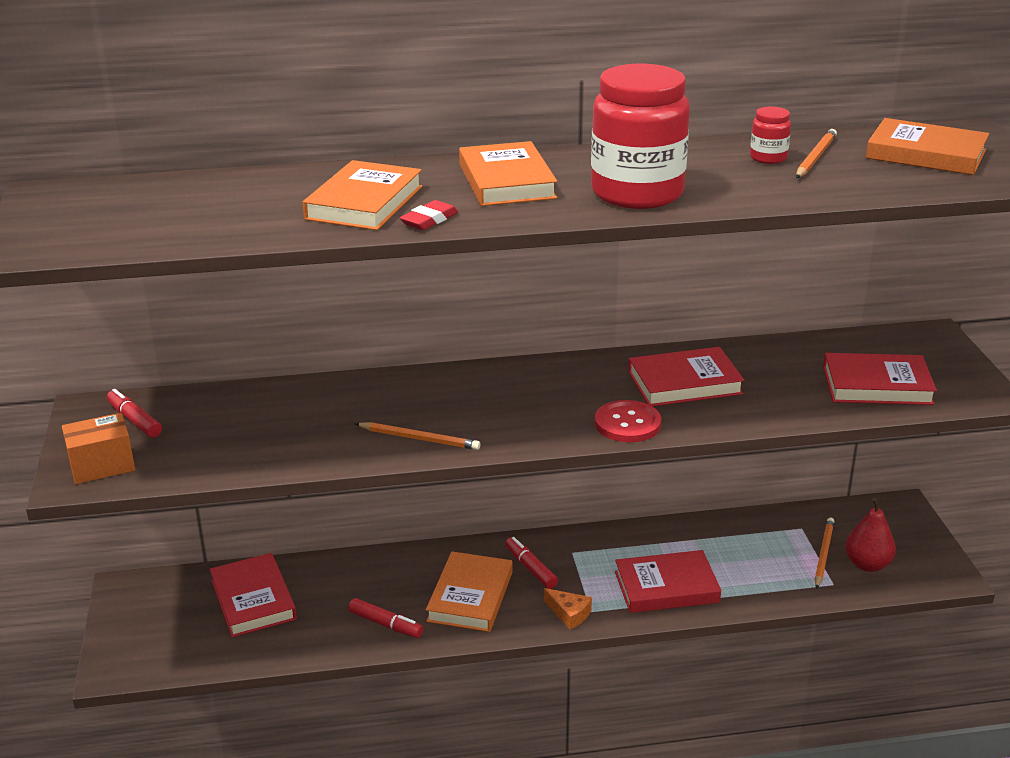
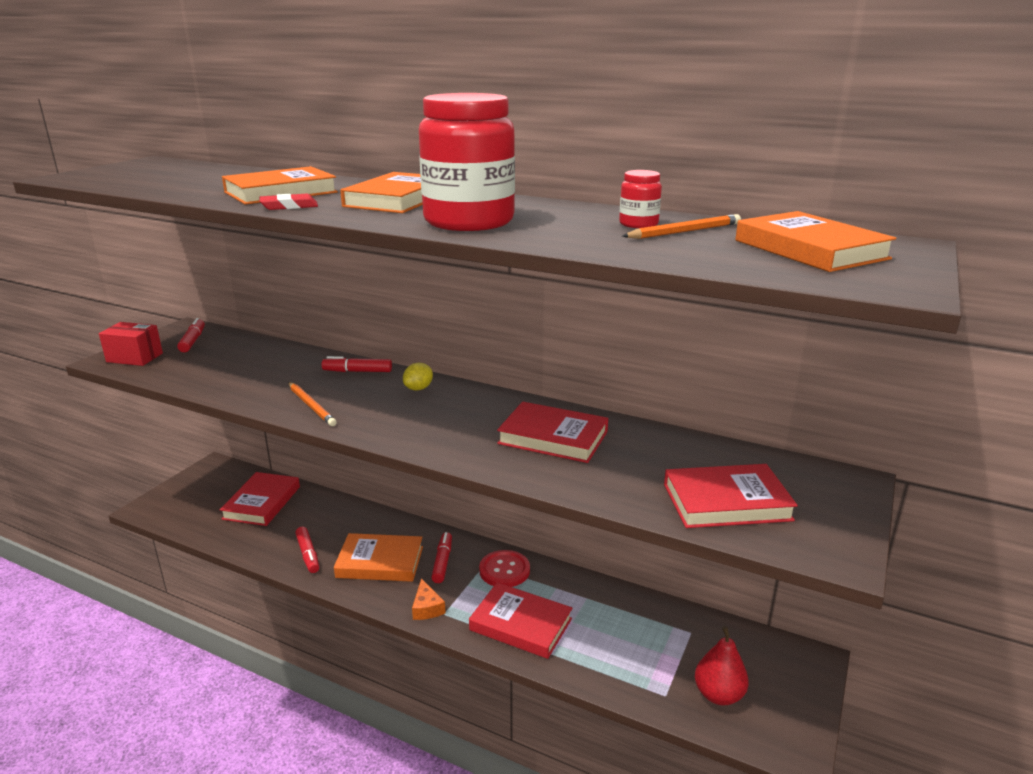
camera: 35 degrees right, 5 degrees down
(102, 466) = (135, 357): orange box -> red box
(400, 386) = (357, 371): none -> red marker
(470, 596) = (380, 562): orange book -> orange book turned 45 degrees clockwise
(493, 381) = (418, 388): none -> yellow lemon
(627, 423) = (461, 449): red button -> red button (504, 570)
(823, 554) = (685, 664): orange pencil -> none
(877, 385) = (726, 502): red book -> red book turned 45 degrees counterclockwise

